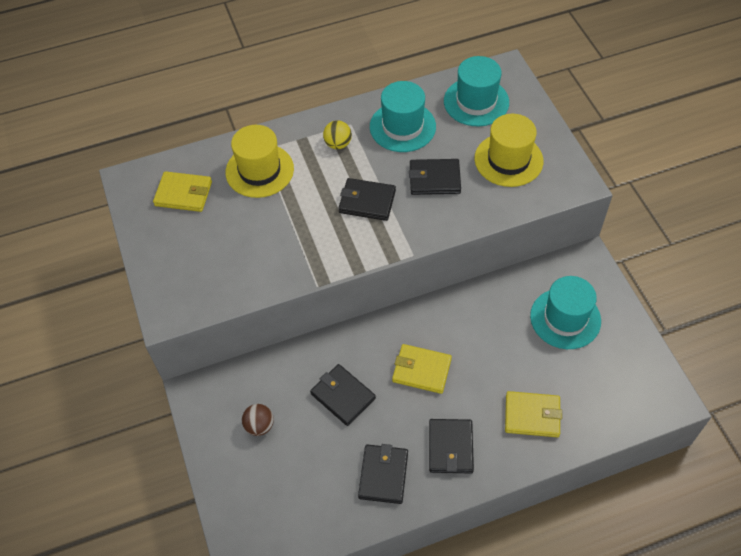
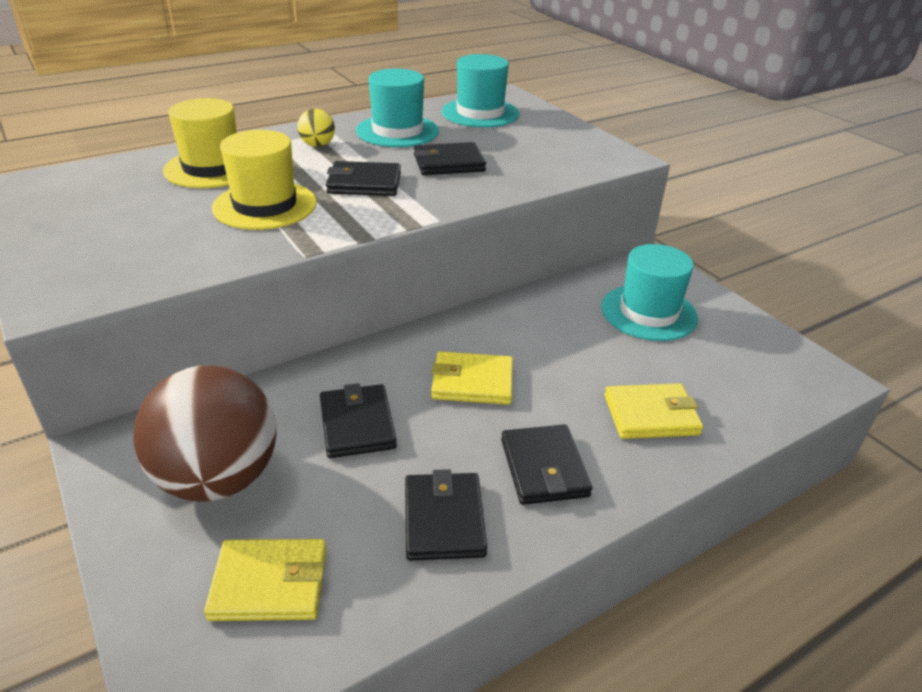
camera: 15 degrees left, 20 degrees down
(183, 193) = (99, 190): yellow wallet -> yellow wallet (269, 583)
(259, 426) = (218, 478): brown ball -> brown ball, size x2.37
(343, 396) = (357, 424): black wallet -> black wallet turned 45 degrees clockwise
(508, 160) = (534, 146): yellow hat -> yellow hat (265, 205)

